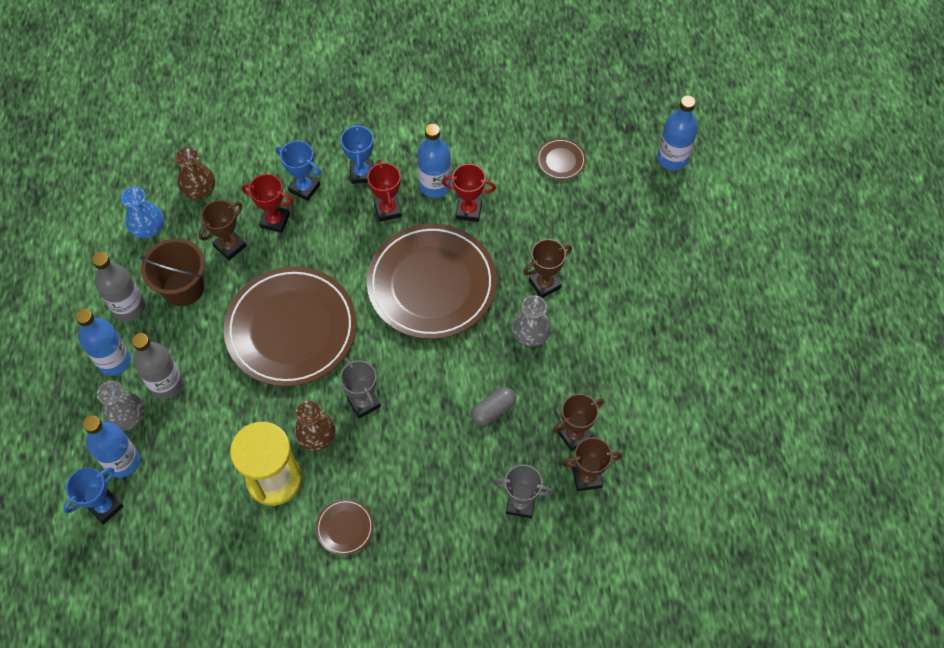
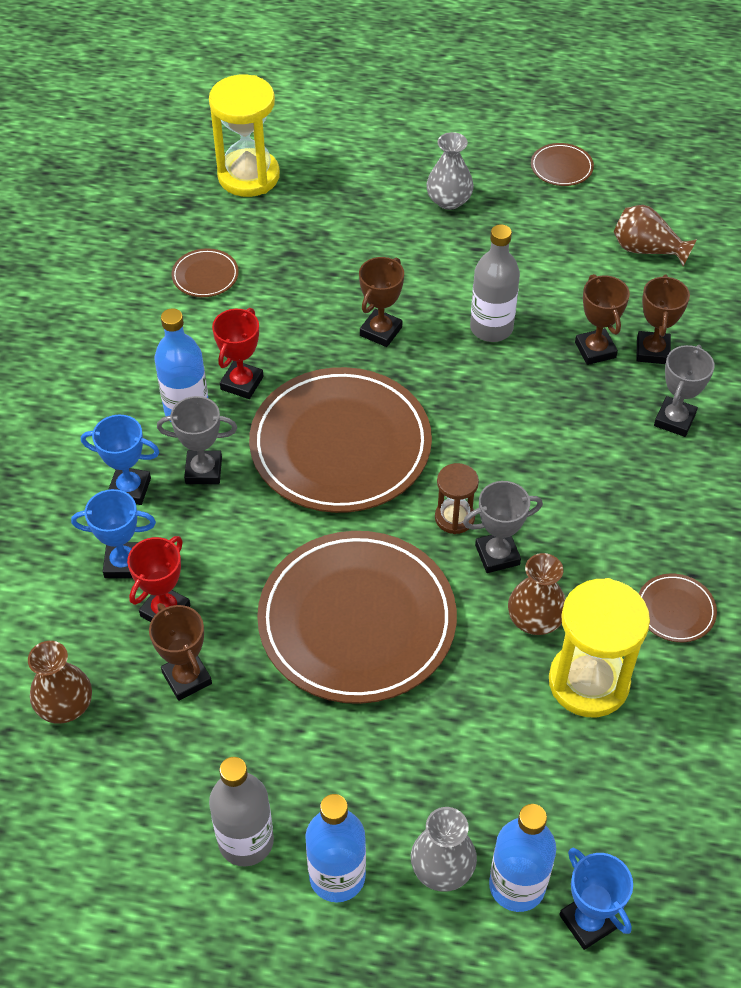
camera: 75 degrees left, 10 degrees down
(148, 228) = (106, 791): blue vase -> none
(166, 384) = (400, 803): grey bottle -> grey bottle (491, 328)
(183, 288) = (238, 755): brown bucket -> none
(304, 188) = (124, 563): blue trophy -> blue trophy turned 45 degrees clockwise
(388, 210) = (203, 470): red trophy -> grey trophy
(388, 369) = (454, 518): none -> brown hourglass
(493, 410) = (543, 419): grey capsule -> none
(531, 334) = (447, 360): grey vase -> grey vase (449, 200)
(544, 284) = (381, 331): brown trophy -> brown trophy turned 45 degrees clockwise
(672, 159) = (248, 176): blue bottle -> yellow hourglass
(698, 457) = (647, 250): none -> brown vase
(772, 375) = (561, 167): none -> brown plate

